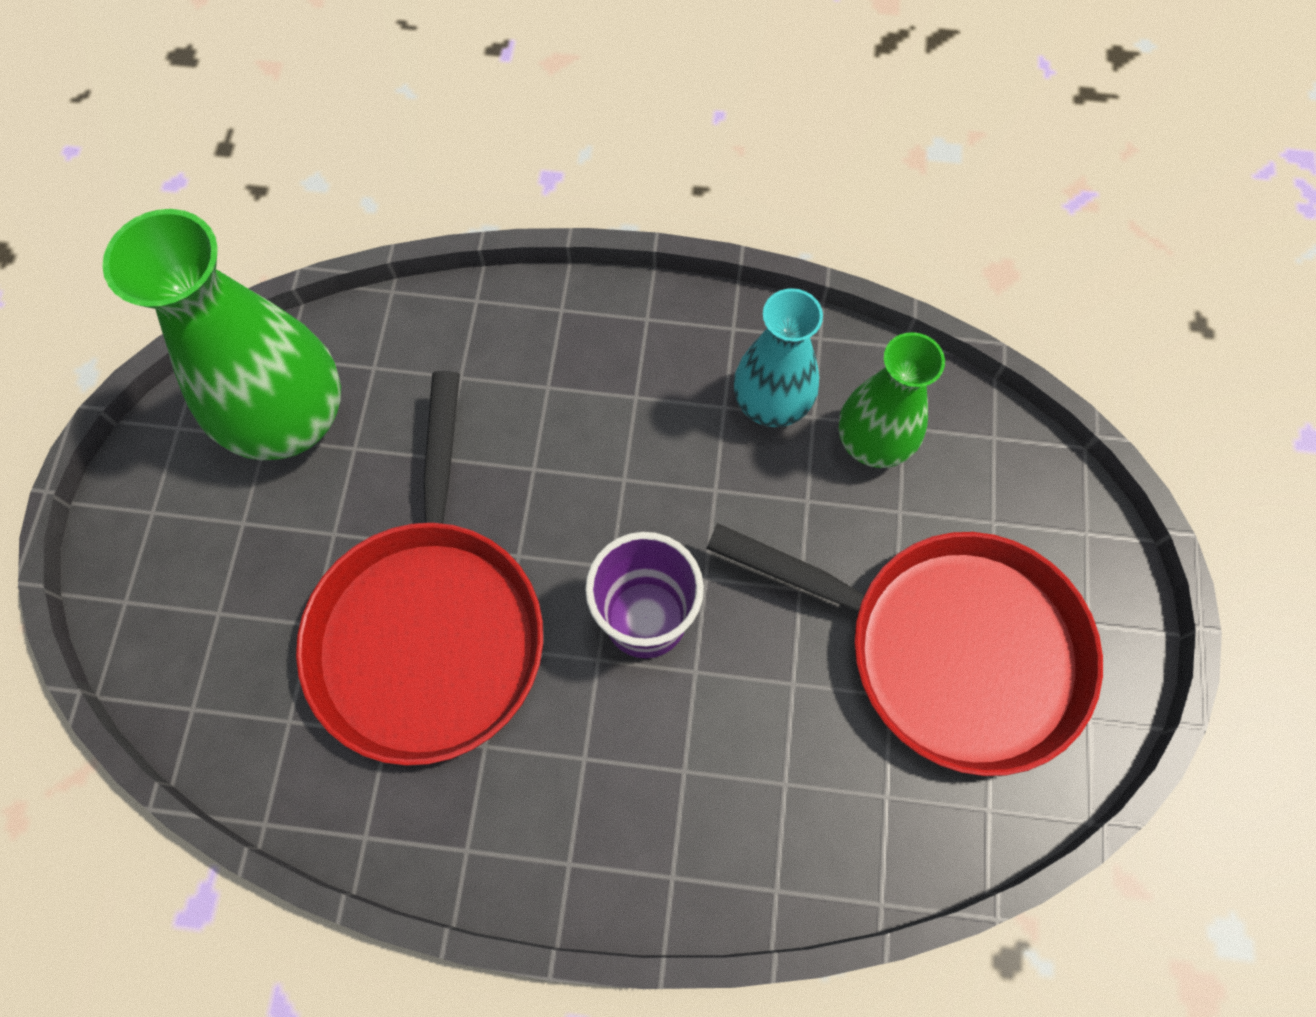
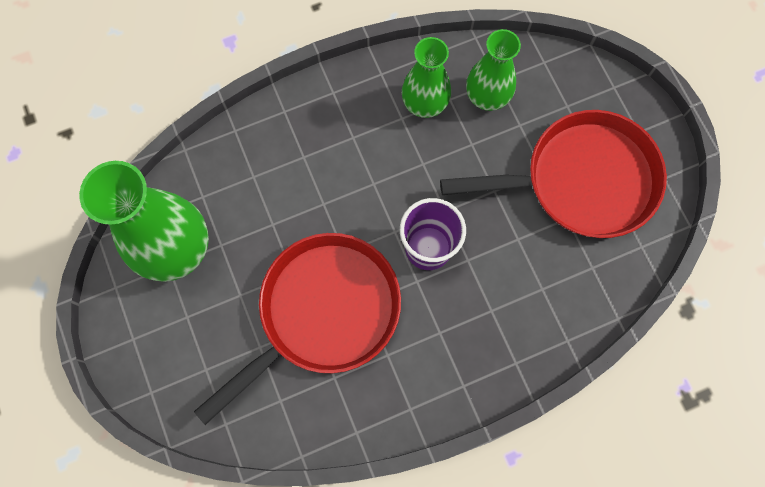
camera: 30 degrees left, 5 degrees up
(430, 627) = (322, 313): red pan -> red pan turned 105 degrees counterclockwise
(771, 403) = (424, 104): turquoise vase -> green vase

